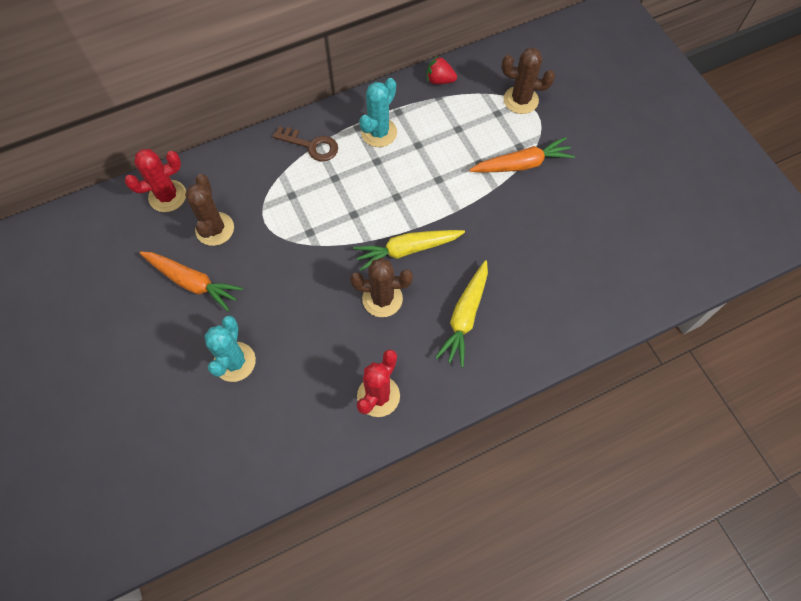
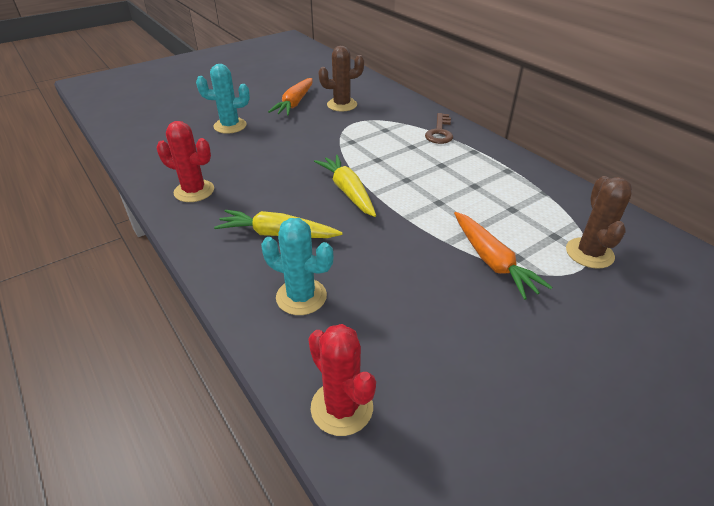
camera: 80 degrees right, 25 degrees down
(167, 196) = (364, 86): red cactus -> red cactus (342, 407)
(379, 132) = (475, 162): turquoise cactus -> turquoise cactus (301, 297)
(382, 299) = (292, 183): brown cactus -> none
(440, 80) = (568, 191): red strawberry -> none

